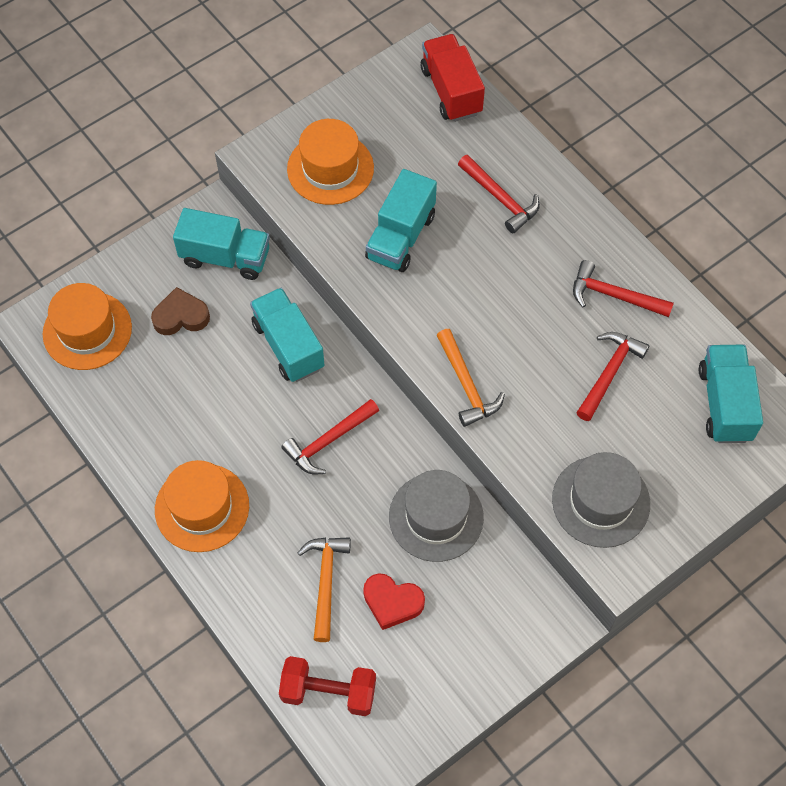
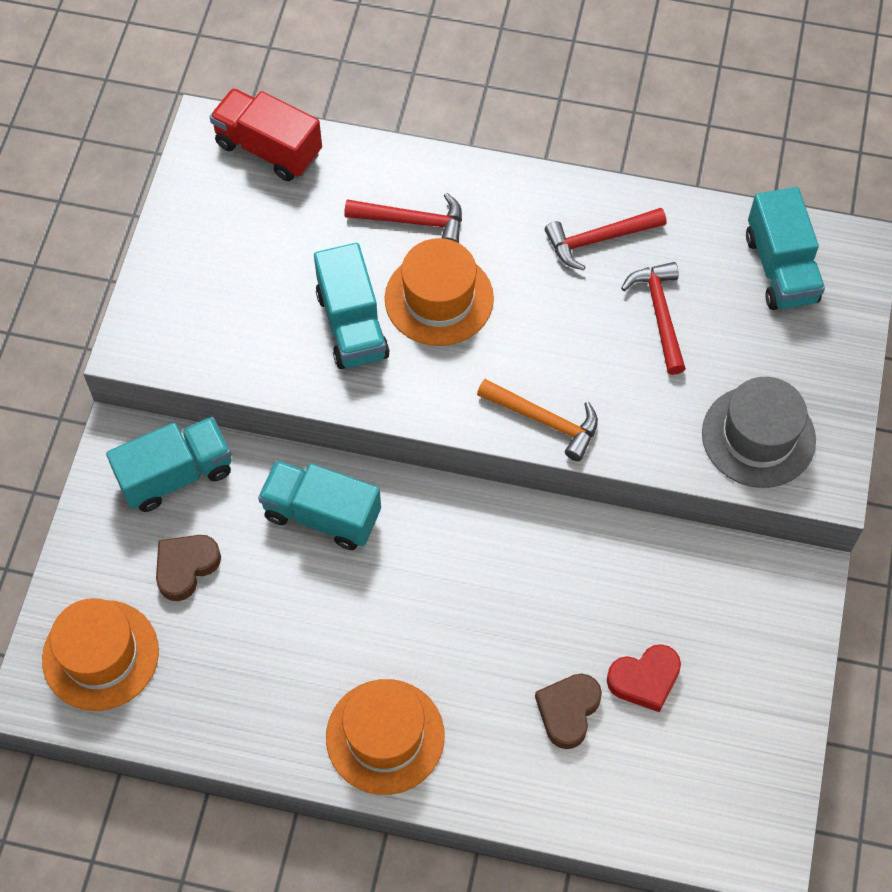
camera: 40 degrees left, 0 degrees up
(325, 582) = (568, 711): orange hammer -> brown heart
(328, 692) = (665, 809): red dumbbell -> none
(329, 441) = (447, 576): red hammer -> none
(330, 168) = (220, 307): orange hat -> orange hat (439, 298)
(436, 517) = (611, 569): grey hat -> none
(724, 404) = (780, 268): turquoise truck -> turquoise truck turned 150 degrees counterclockwise

